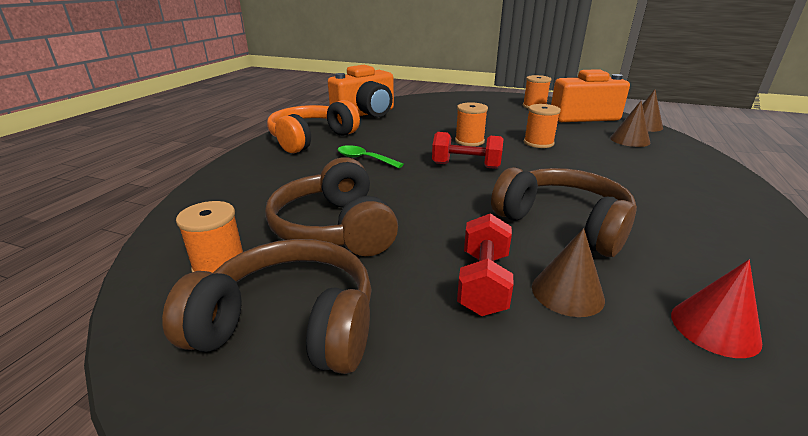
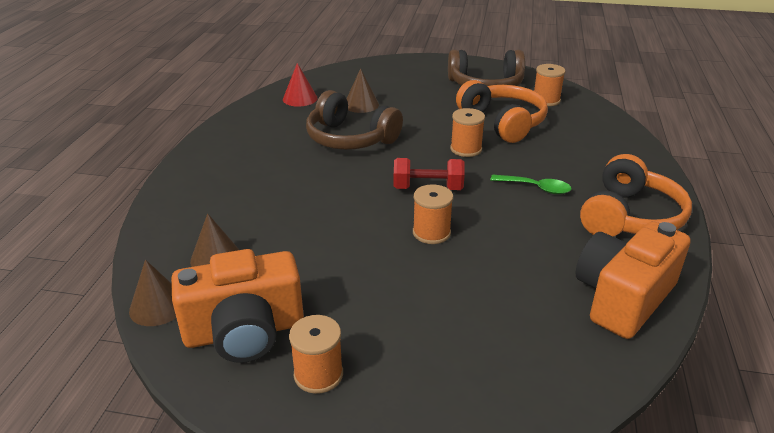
camera: 170 degrees right, 5 degrees up
(335, 228) = (503, 122): brown headphones -> orange headphones
(483, 282) = (403, 105): red dumbbell -> none
(538, 143) = (343, 238): orange spool -> orange spool (466, 149)

